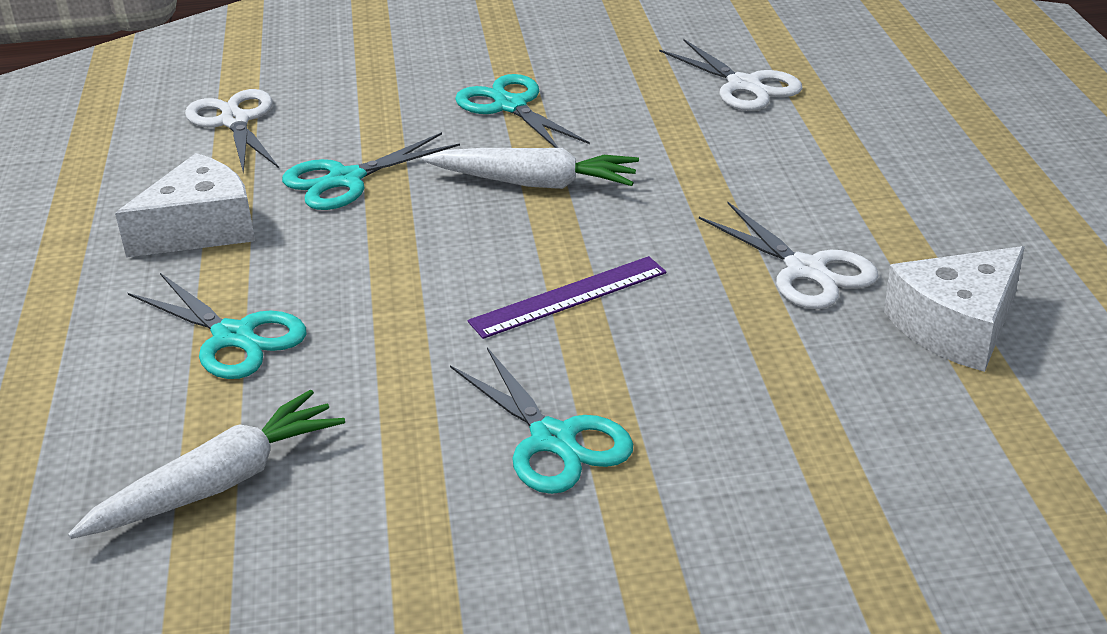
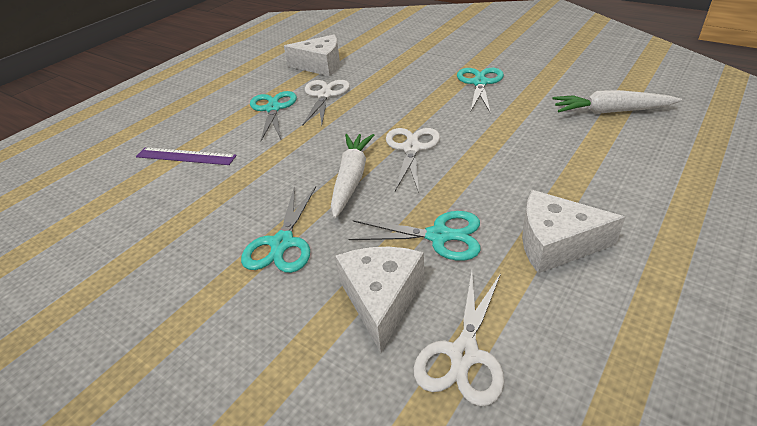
camera: 135 degrees left, 5 degrees up
(234, 337) = (573, 164): turquoise scissors -> turquoise scissors (273, 108)
(348, 118) = (381, 299): none -> white cheese
(534, 183) = (351, 179): white carrot -> white carrot turned 45 degrees clockwise
(568, 297) = (414, 121): purple ruler -> purple ruler (185, 156)
(744, 86) = (170, 185): white scissors -> white scissors (412, 148)

